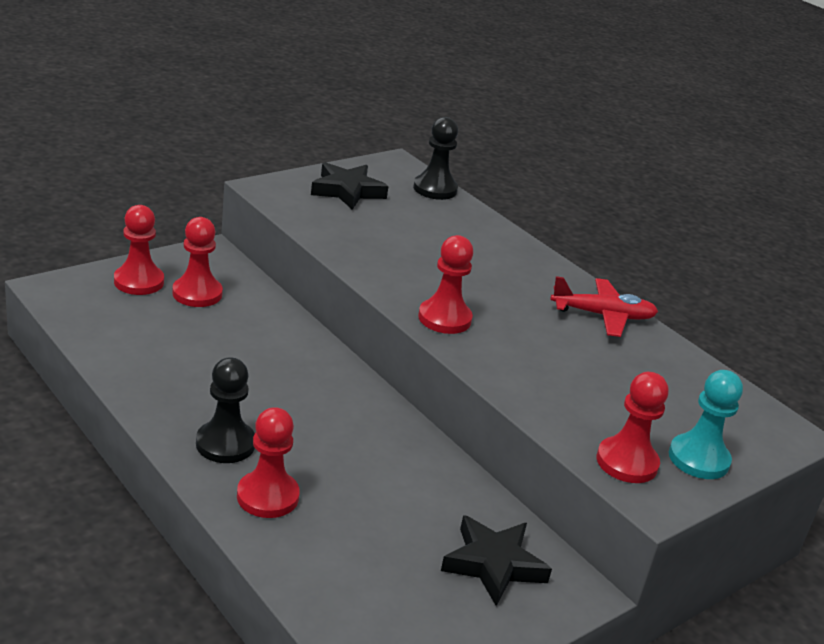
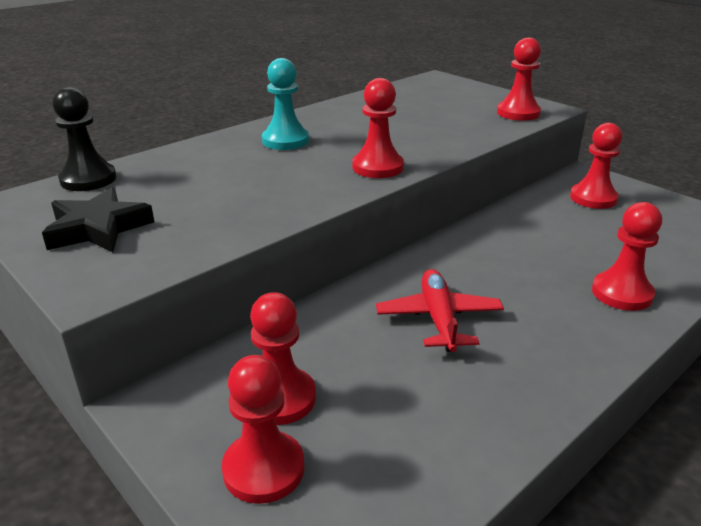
camera: 90 degrees left, 0 degrees up
(225, 444) = (572, 327): black pawn -> none
(493, 564) = (593, 198): black star -> red pawn
(603, 316) = (328, 115): red plane -> red plane (439, 319)
(698, 459) = (491, 97): turquoise pawn -> turquoise pawn (285, 141)

